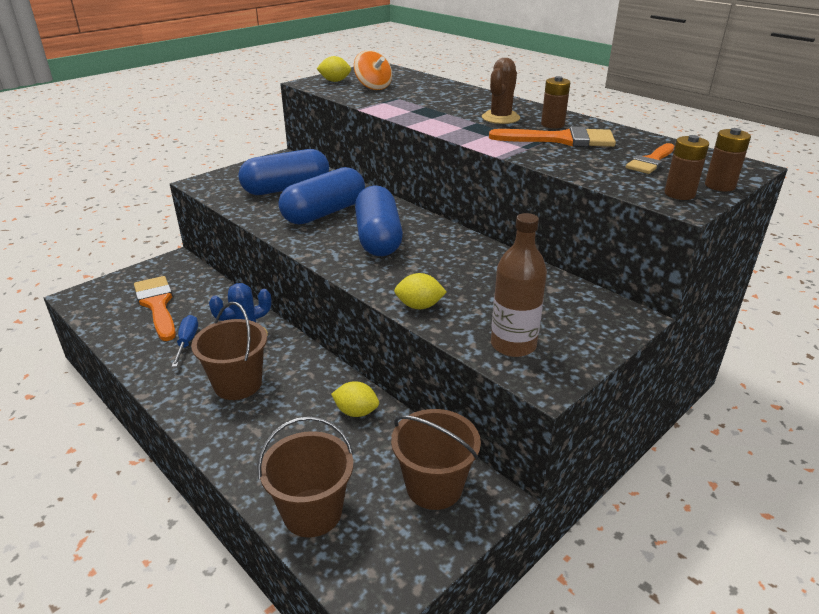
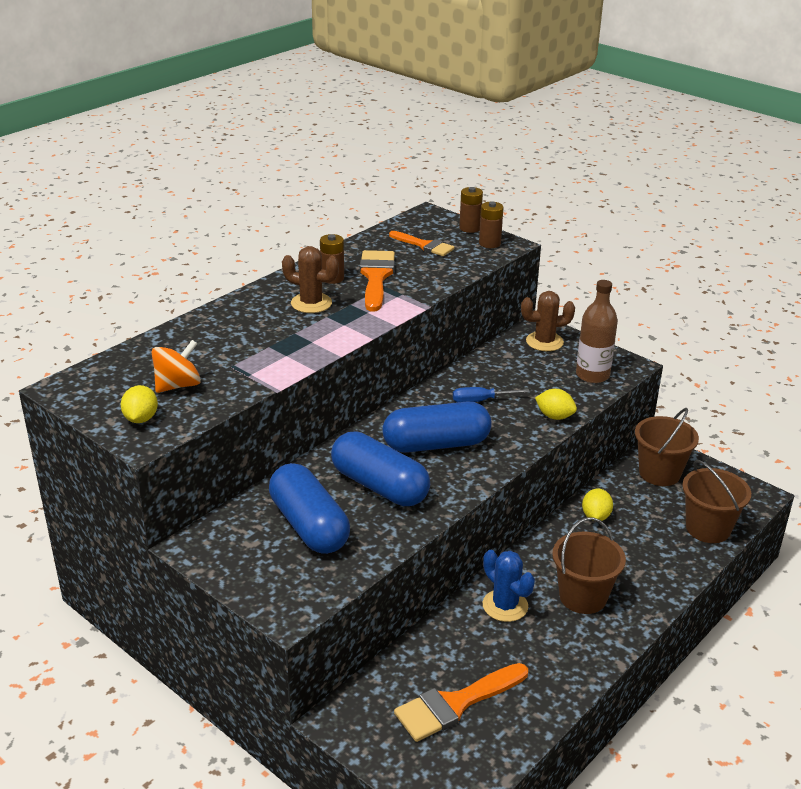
camera: 95 degrees left, 0 degrees up
(187, 342) = (525, 653): blue screwdriver -> blue screwdriver (480, 401)
(419, 306) = (554, 416): yellow lemon -> yellow lemon turned 60 degrees counterclockwise
(591, 317) = (544, 342): none -> brown cactus

